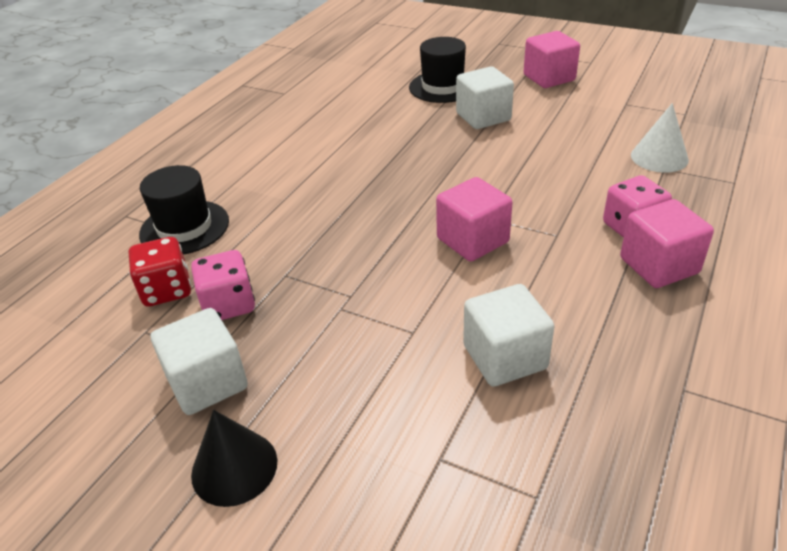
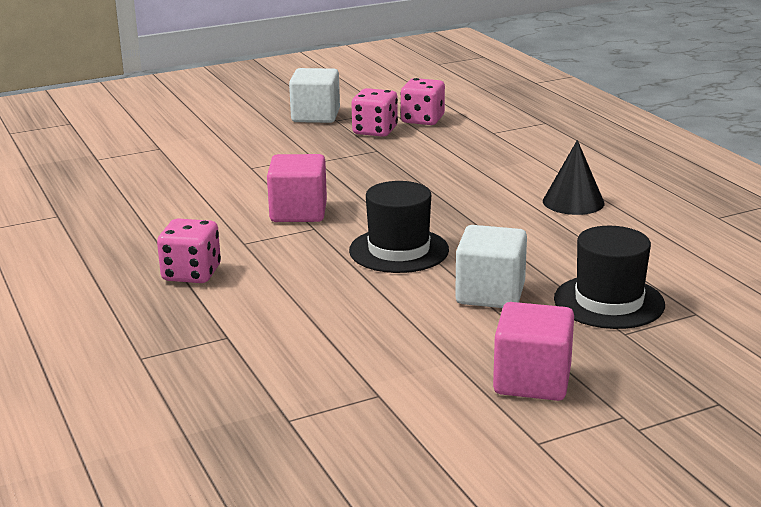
camera: 125 degrees right, 15 degrees down
(167, 290) = (422, 120): red dice -> pink dice
(184, 227) = (494, 135): black hat -> black hat (399, 250)
(234, 467) = (247, 112): black cone -> black cone (573, 202)
(504, 357) = (180, 182): white cube -> none
(659, 157) = (246, 345): white cone -> none
(659, 266) = (139, 261): pink cube -> none

